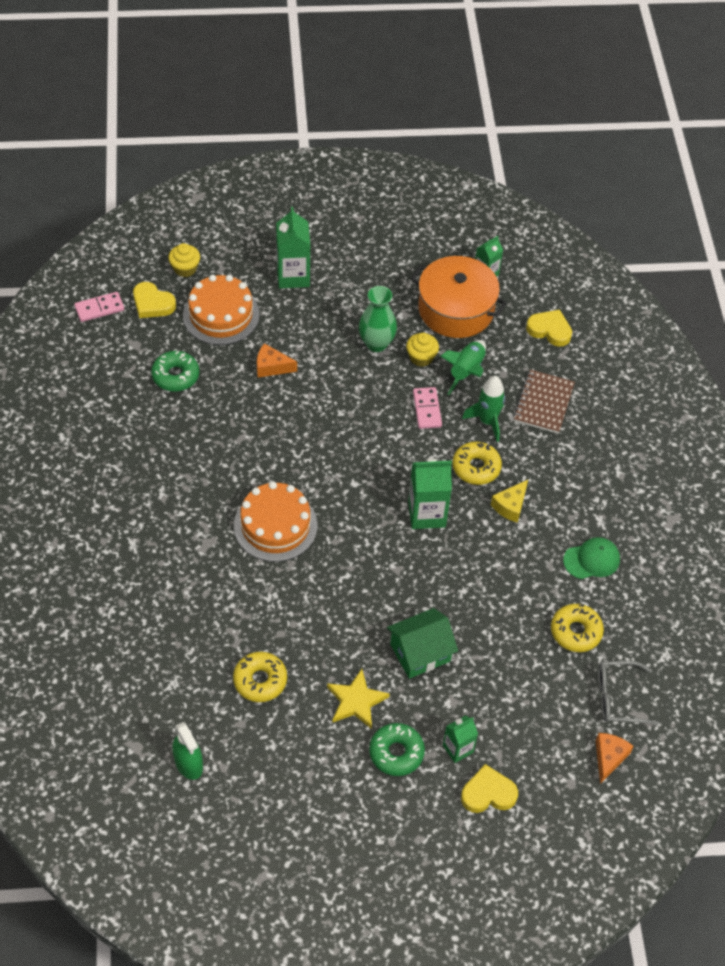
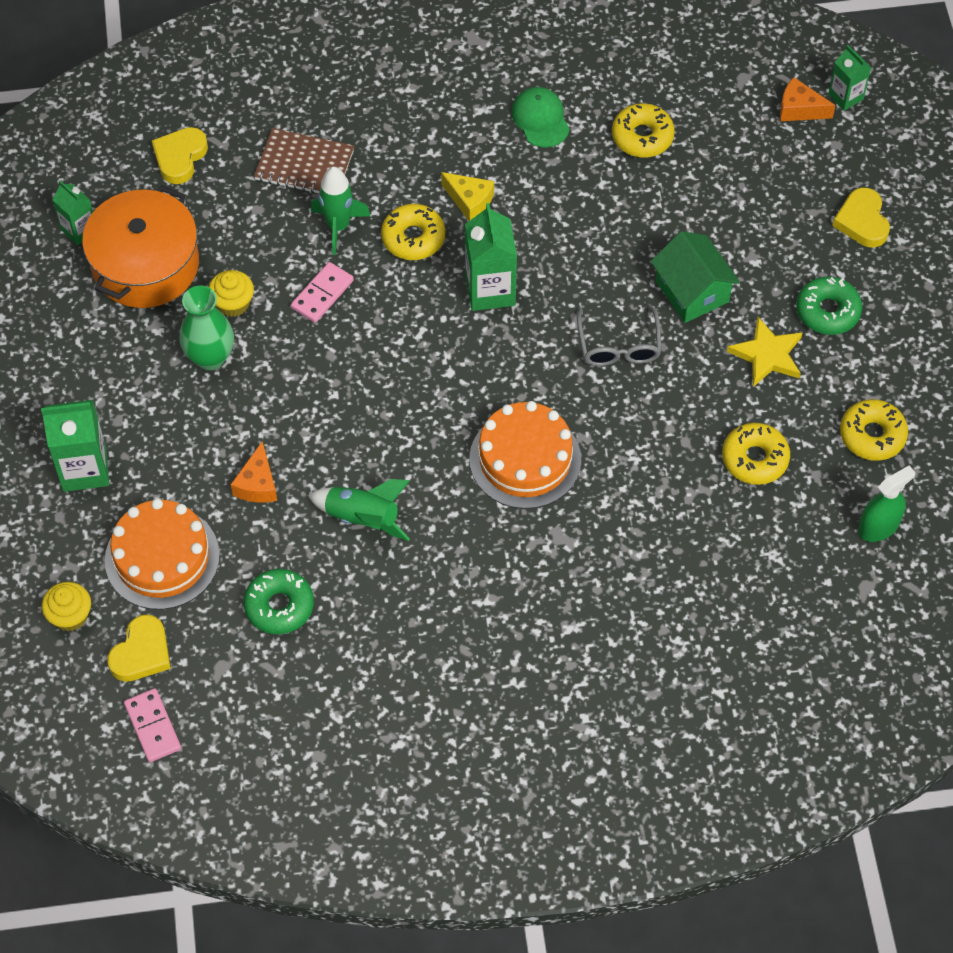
camera: 90 degrees left, 5 degrees up
(273, 771) = (872, 435): none -> yellow donut
(427, 409) = (322, 294): pink domino -> pink domino turned 45 degrees counterclockwise
(458, 749) = (812, 251): green carton -> green carton (845, 97)
(466, 371) = (255, 251): green rocket -> green rocket (362, 518)
(618, 697) = (723, 98): grey glasses -> grey glasses (619, 345)

